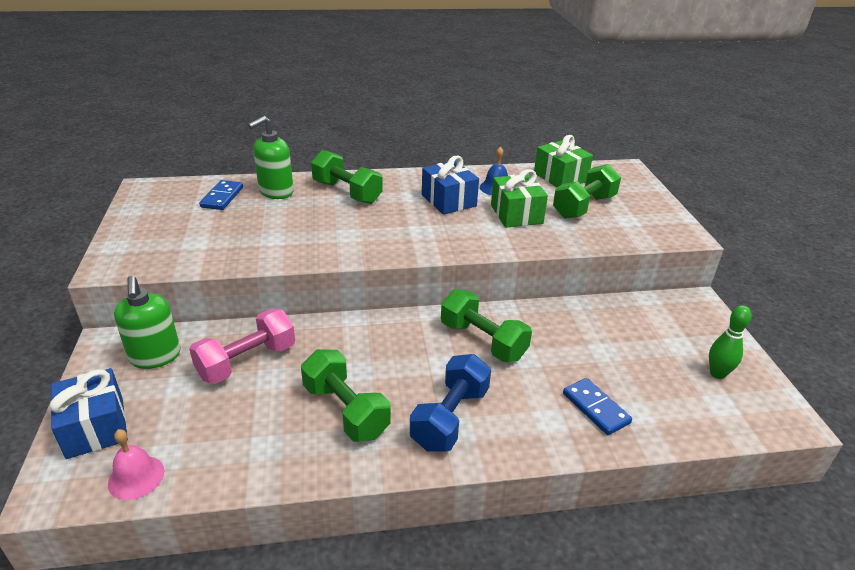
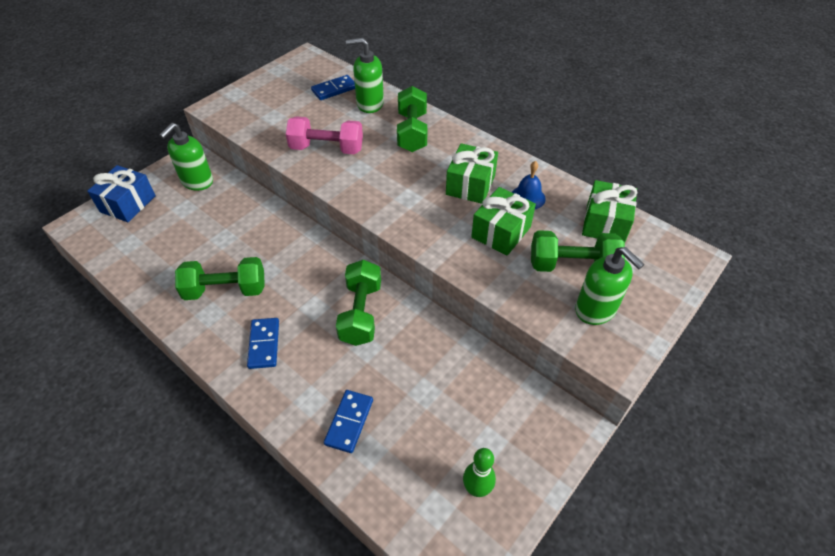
camera: 50 degrees right, 15 degrees up
(136, 477) = (107, 245): pink bell -> none
(247, 361) = (227, 218): pink dumbbell -> pink dumbbell (327, 149)
(346, 410) = (225, 290): green dumbbell -> green dumbbell turned 75 degrees clockwise
(449, 200) = (470, 185): blue gift -> green gift
(450, 418) = (264, 344): blue dumbbell -> blue domino
(634, 220) = (595, 310): none -> green soap dispenser

